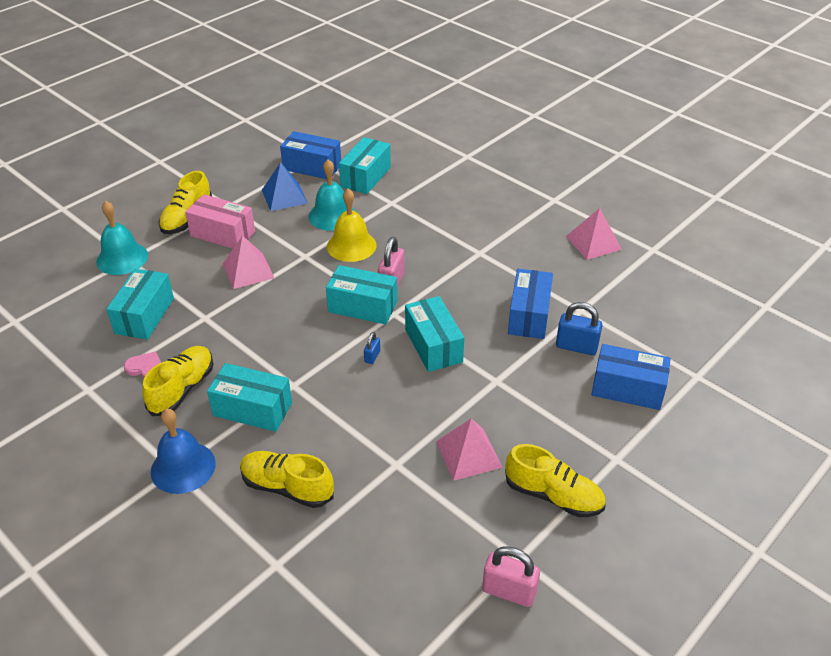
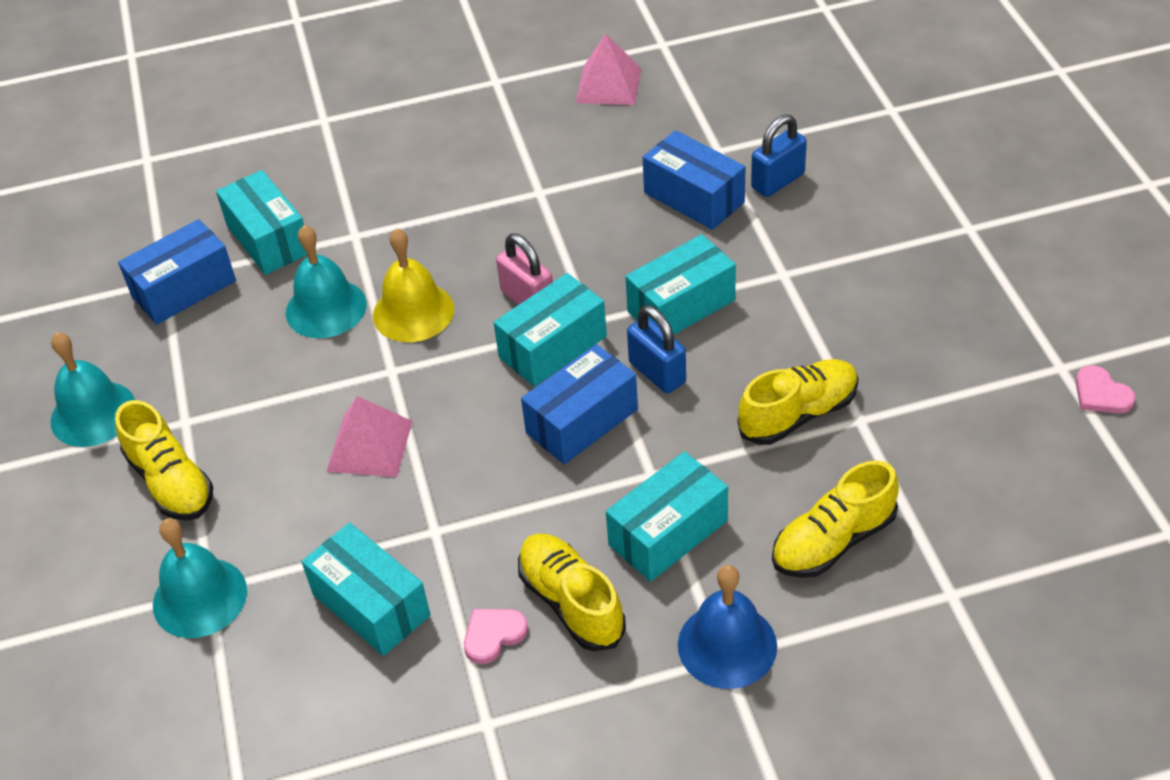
camera: 55 degrees left, 5 degrees up
(215, 177) = (93, 413): none -> turquoise bell
(223, 234) = (253, 449): pink box -> none
(284, 196) = (228, 345): blue pyramid -> none
(372, 356) = (657, 373): blue padlock -> blue padlock, size x1.89
(433, 345) = (681, 306): turquoise box -> turquoise box turned 45 degrees counterclockwise
(468, 454) = (886, 347): pink pyramid -> none
(509, 591) = (1101, 394): pink padlock -> pink heart
(553, 495) = (991, 301): yellow shoe -> yellow shoe (798, 414)
(627, 389) = (873, 171): blue box -> blue box (582, 421)

